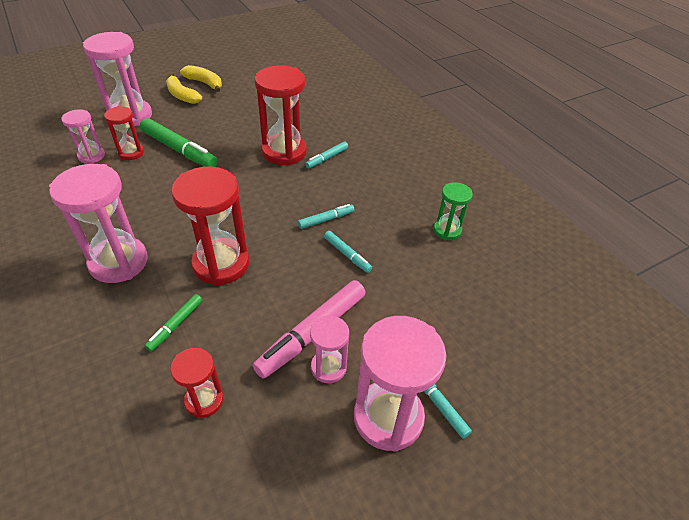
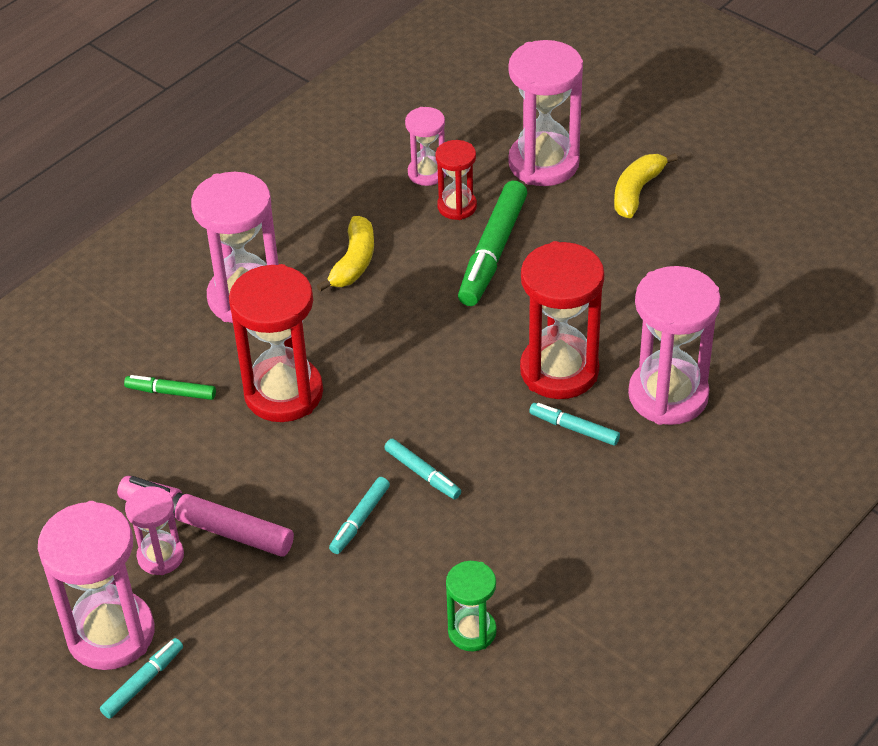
camera: 75 degrees right, 0 degrees up
(204, 400) = (82, 459): red hourglass -> none
(205, 83) = (693, 201): yellow banana -> yellow banana (353, 262)
(324, 125) = (668, 395): none -> pink hourglass

